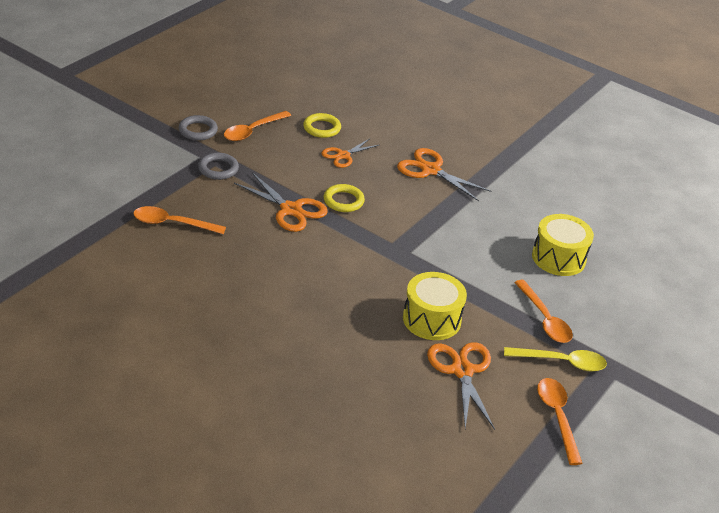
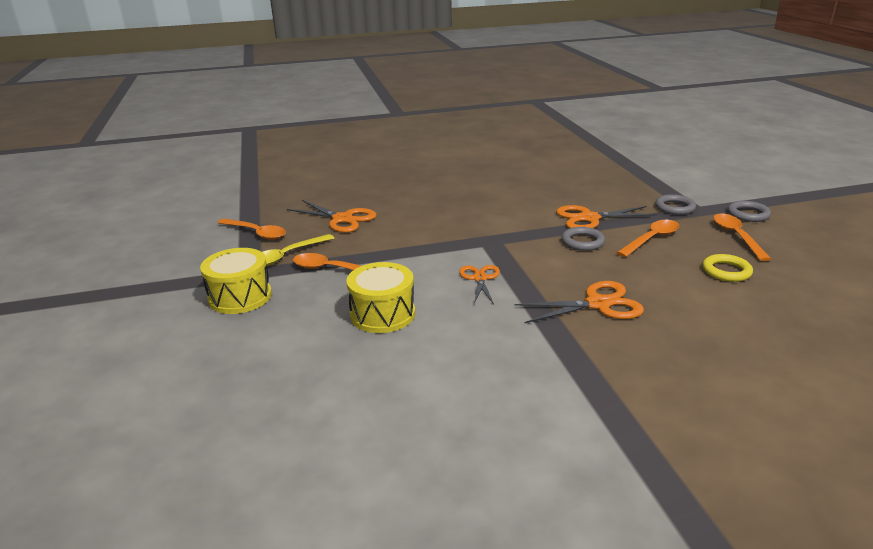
camera: 135 degrees right, 10 degrees down
(172, 224) = (609, 178): orange spoon -> orange spoon (651, 239)
(343, 155) = (662, 266): orange scissors -> orange scissors (480, 278)
(343, 201) = (582, 242): yellow ring -> grey ring
(431, 319) = (400, 227): yellow drum -> yellow drum (240, 297)

